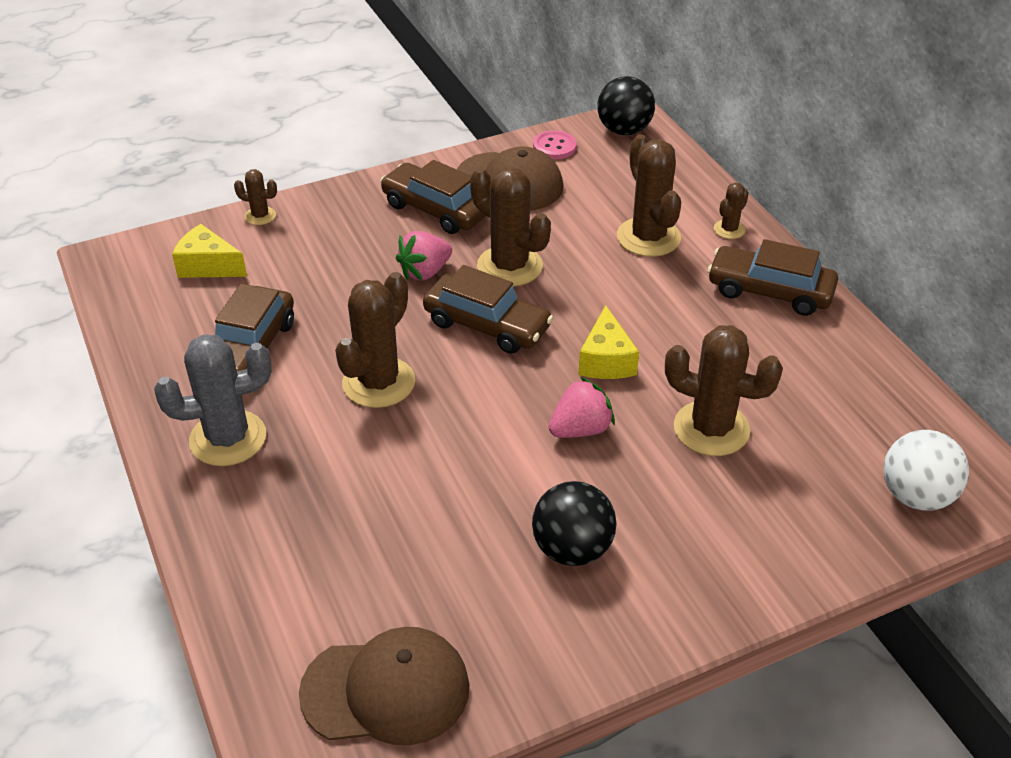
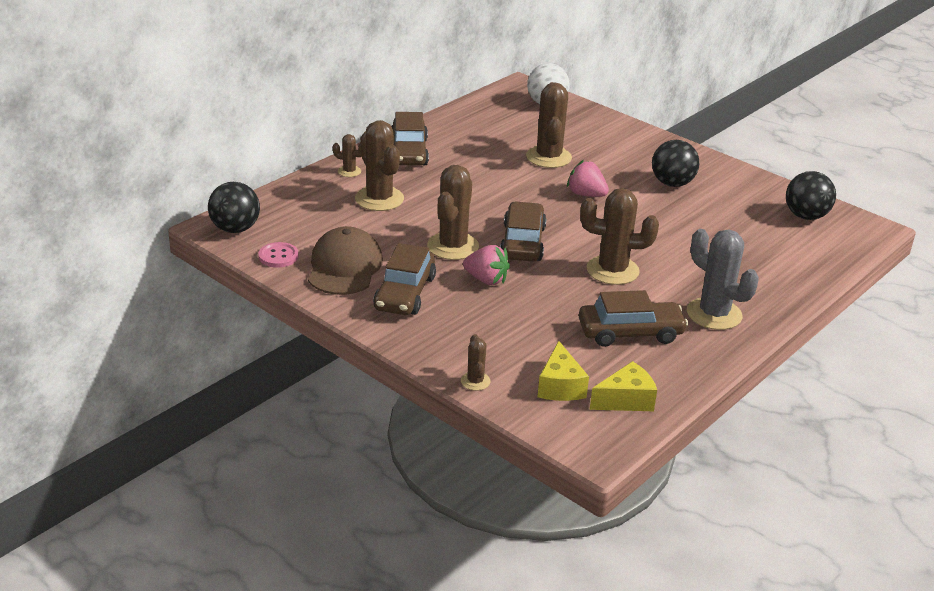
camera: 115 degrees left, 10 degrees down
(386, 690) = (806, 216): brown cap -> black ball
(606, 360) = (520, 195): yellow cheese -> yellow cheese (626, 400)
(648, 237) = (379, 199): brown cactus -> brown cactus turned 75 degrees counterclockwise

